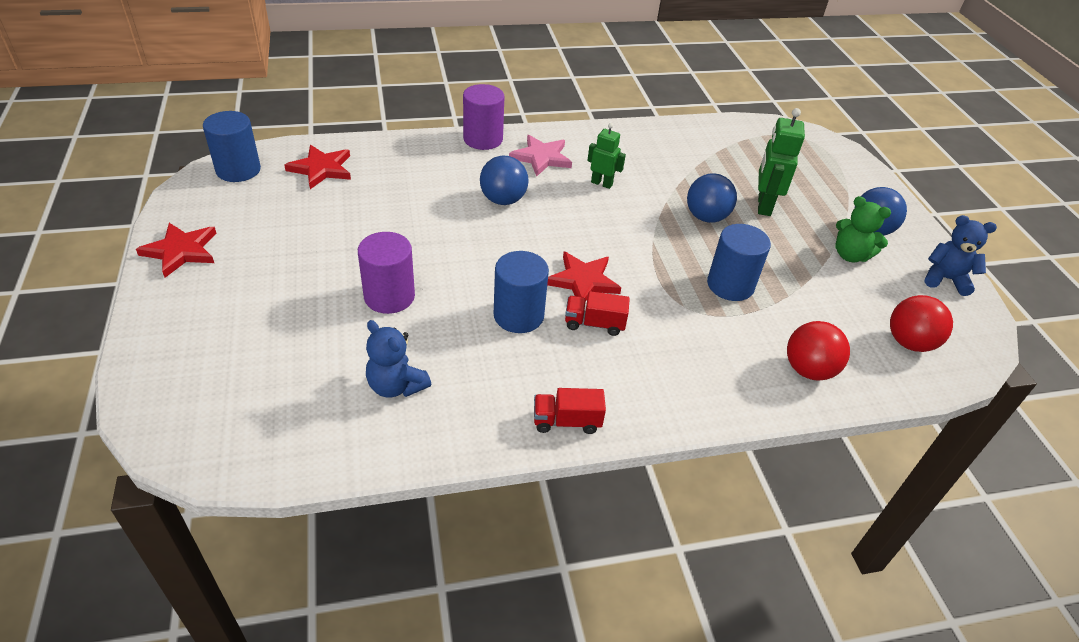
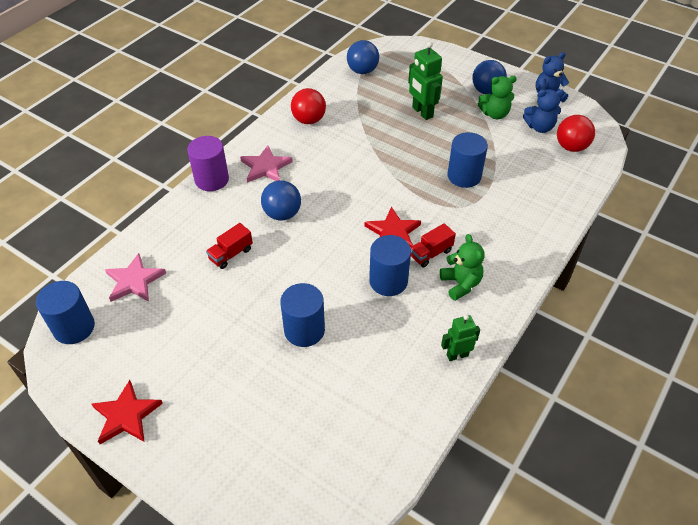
camera: 40 degrees left, 5 degrees up
(321, 169) = (134, 281): red star -> pink star
(389, 296) = (304, 330): purple cylinder -> blue cylinder
(396, 386) = (383, 378): blue teddy bear -> blue teddy bear (539, 127)
(566, 421) = (487, 320): red truck -> red truck (231, 254)
(586, 371) = (460, 284): none -> green teddy bear
(601, 183) = (323, 160): green robot -> green robot (457, 355)
(706, 217) = (403, 141): blue ball -> blue ball (362, 71)
(808, 370) = (550, 197): red ball -> red ball (309, 120)

